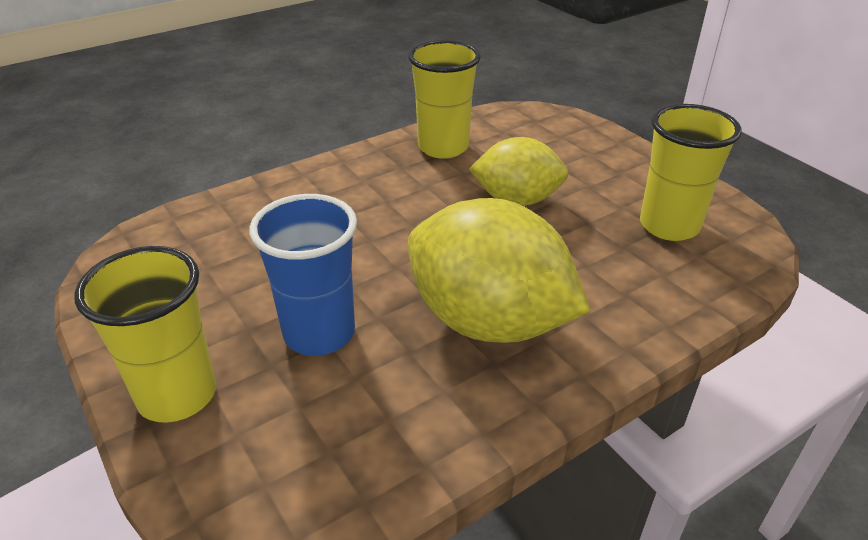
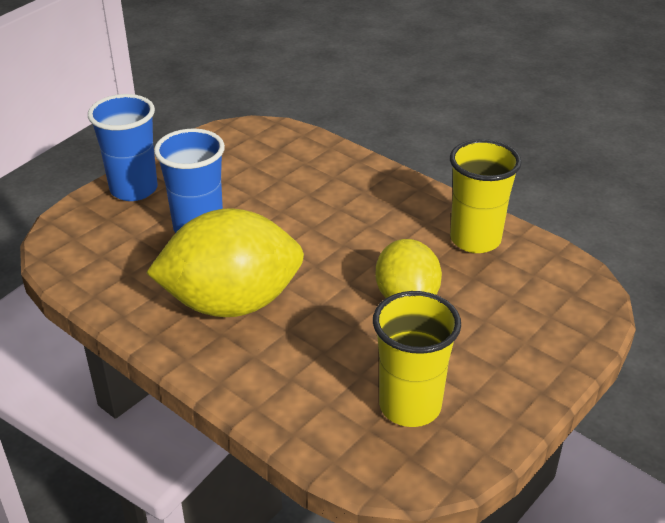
camera: 75 degrees right, 0 degrees up
(177, 395) = (134, 189): yellow cup -> blue cup
(488, 321) = (231, 303): yellow lemon -> yellow lemon turned 60 degrees clockwise

